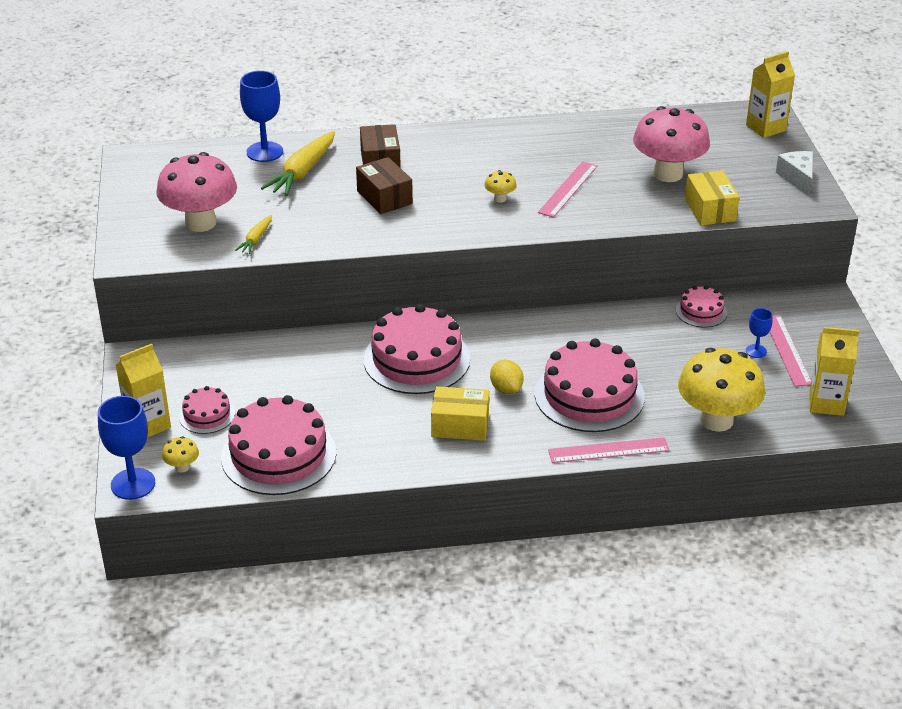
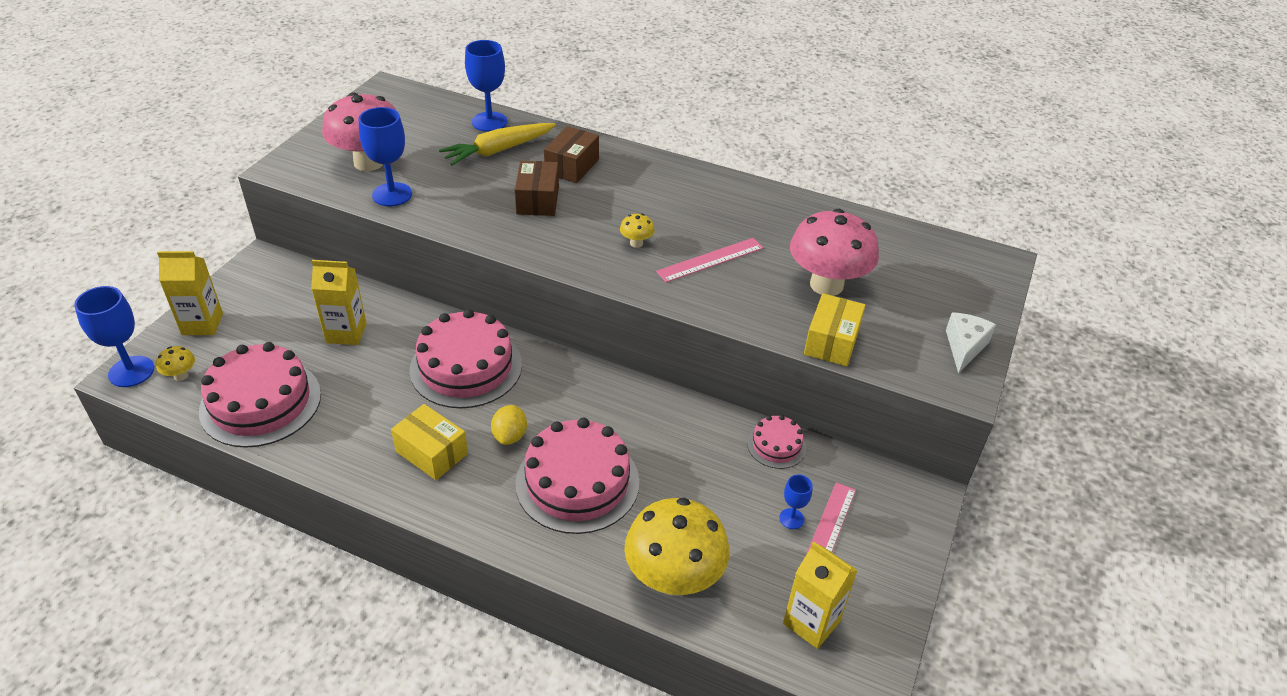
camera: 30 degrees right, 5 degrees up
(207, 415) = (252, 337): pink cake -> none
(256, 239) = (392, 194): yellow carrot -> blue goblet
(608, 450) = (534, 554): pink ruler -> none
(765, 128) = (982, 277): yellow carton -> yellow carton (346, 333)

